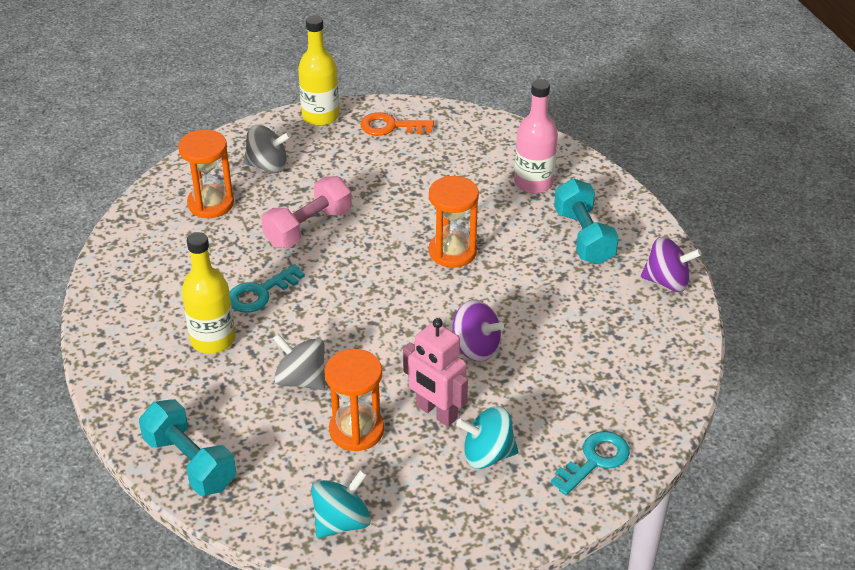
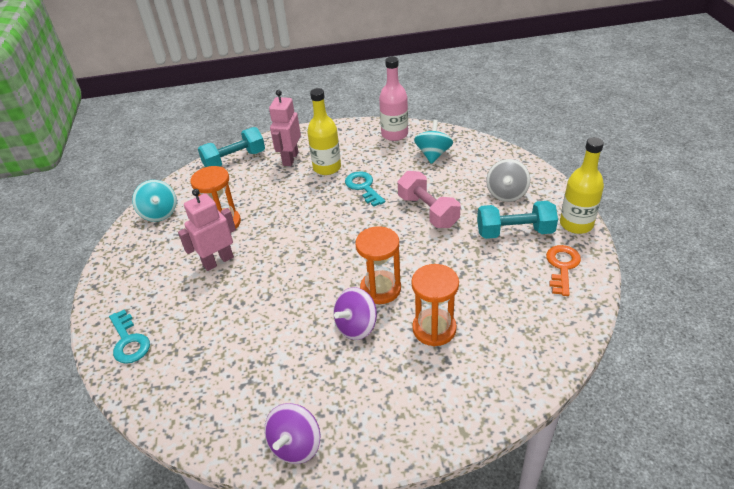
camera: 105 degrees right, 0 degrees up
(187, 389) = (290, 159): none -> pink robot
(211, 203) = (463, 167): orange hourglass -> orange hourglass (434, 329)
(301, 379) = (277, 202): grey spinning top -> none
(475, 348) = (268, 289): purple spinning top -> purple spinning top (356, 326)
(487, 454) = (168, 282): turquoise spinning top -> turquoise spinning top (433, 154)
(533, 182) = (468, 361): pink bottle -> pink bottle (394, 134)
(584, 237) = (378, 387): turquoise dumbbell -> turquoise dumbbell (514, 232)

